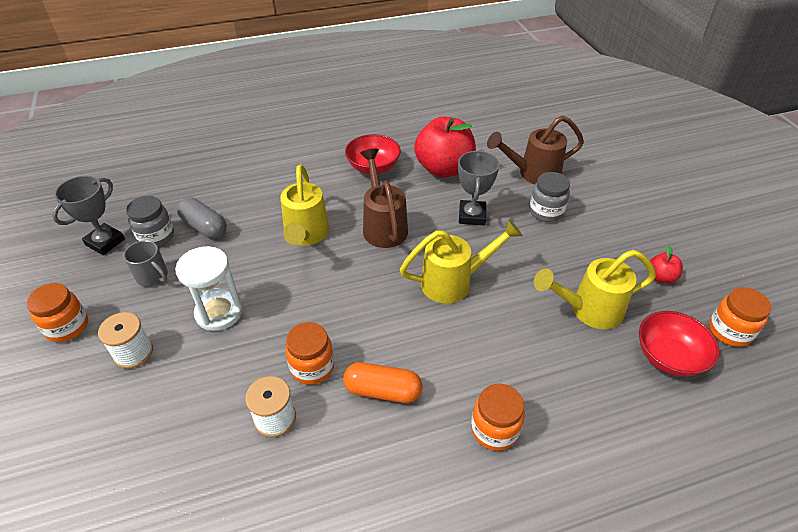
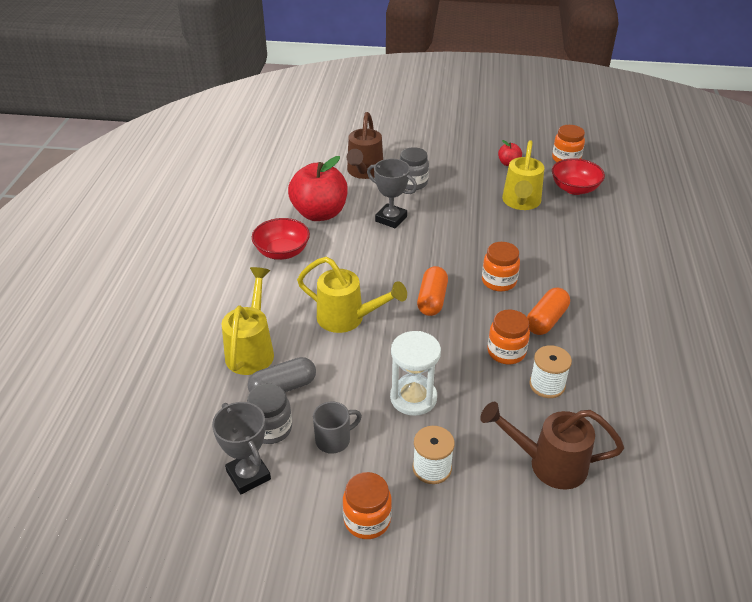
camera: 65 degrees left, 5 degrees down
(363, 284) = (432, 300): none -> orange capsule
(383, 225) = (368, 269): brown watering can -> brown watering can (547, 463)
(454, 282) = (459, 252): yellow watering can -> yellow watering can (252, 349)
(494, 430) = (600, 278): orange jar -> orange jar (499, 281)

